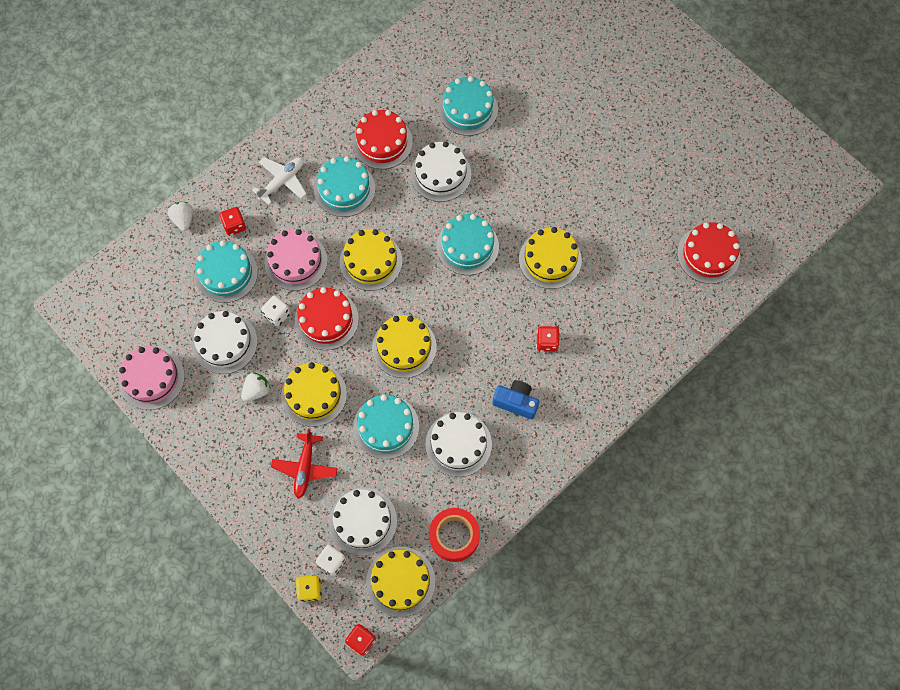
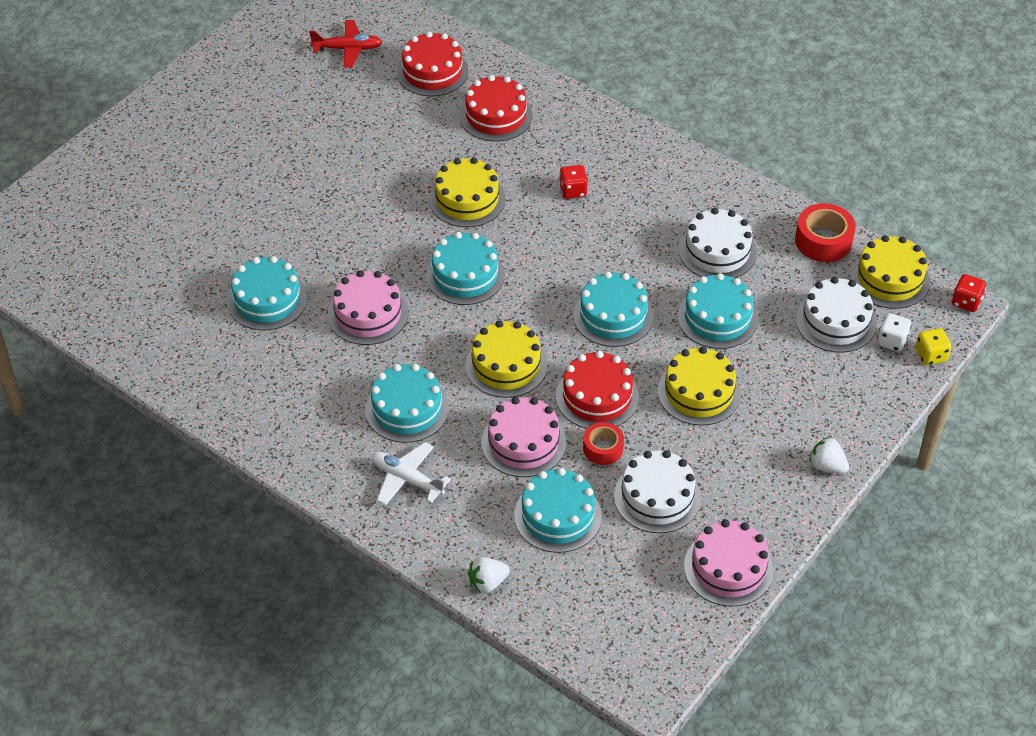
camera: 100 degrees left, 20 degrees down
(235, 226) = (485, 520): red dice -> none
(257, 390) = (711, 450): white strawberry -> white strawberry (827, 466)
(277, 314) = (603, 448): white dice -> red tape
(305, 467) = (792, 385): red plane -> red plane (348, 49)
(382, 142) = (329, 380): red cake -> red cake (496, 115)
(404, 347) = (613, 315): yellow cake -> turquoise cake
(440, 174) = (368, 314): white cake -> pink cake
(516, 402) = (652, 208): blue camera -> none

